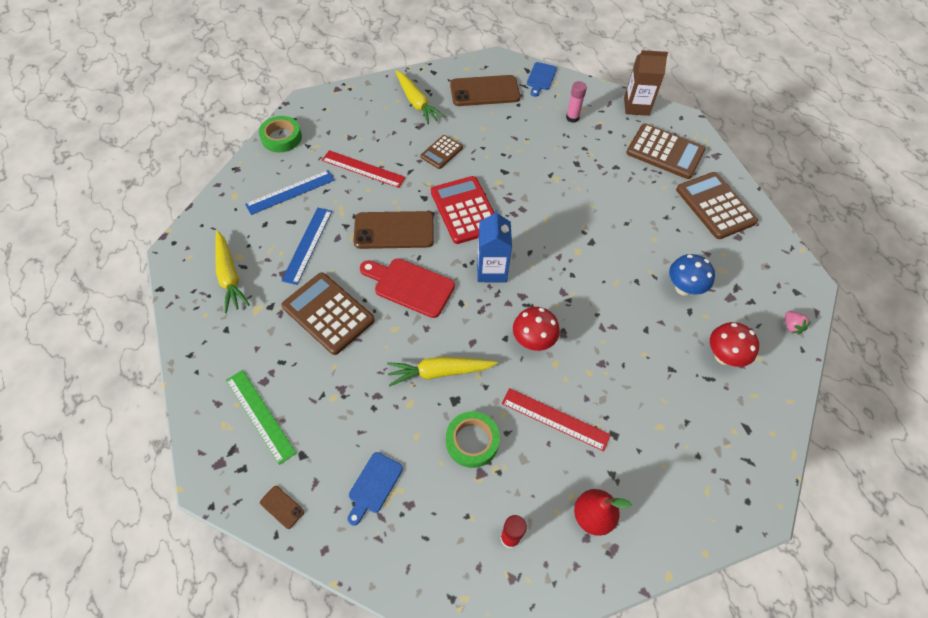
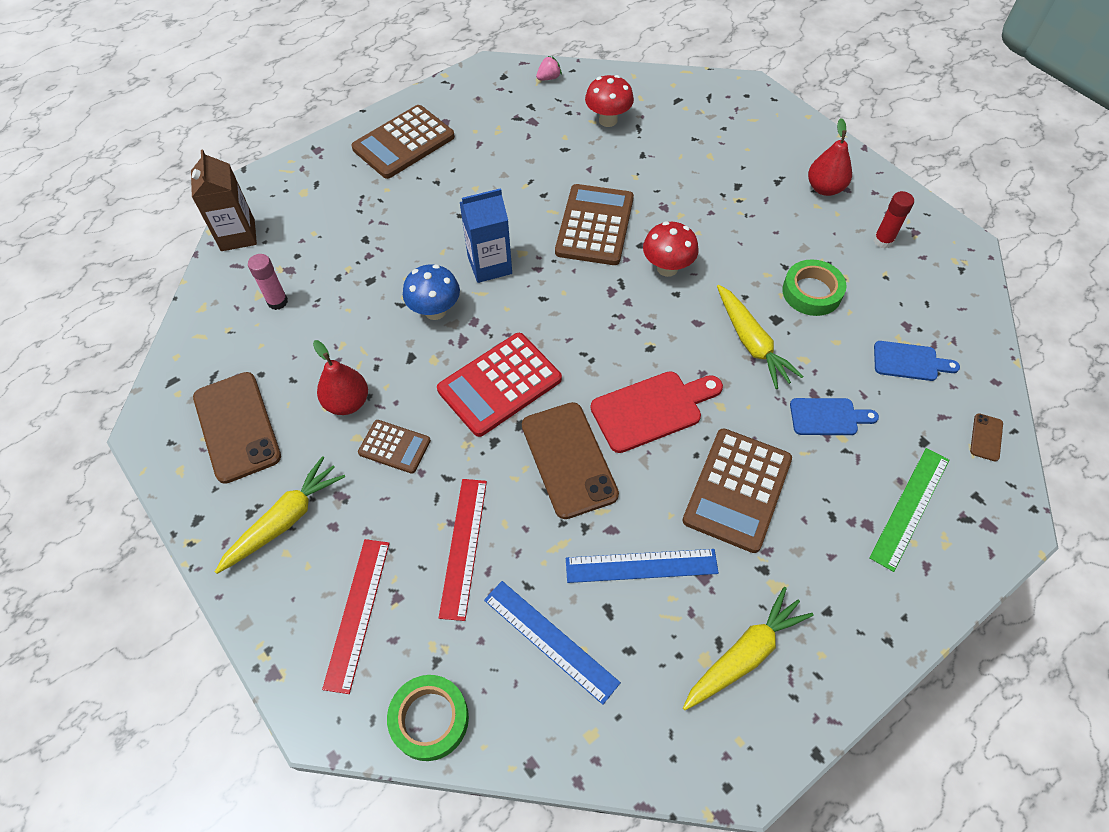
camera: 105 degrees left, 0 degrees up
(410, 286) = (651, 409): red cutting board -> red cutting board turned 120 degrees counterclockwise
(482, 137) = (347, 402): none -> red pear
(491, 270) = (587, 329): blue carton -> blue carton (489, 265)
(541, 78) = (190, 358): blue cutting board -> blue cutting board (827, 417)
(555, 419) = (748, 232): red ruler -> red ruler (358, 613)
(665, 152) = (323, 195): brown calculator -> brown calculator (595, 225)
(683, 288) = (536, 156): blue mushroom -> blue mushroom (435, 311)

